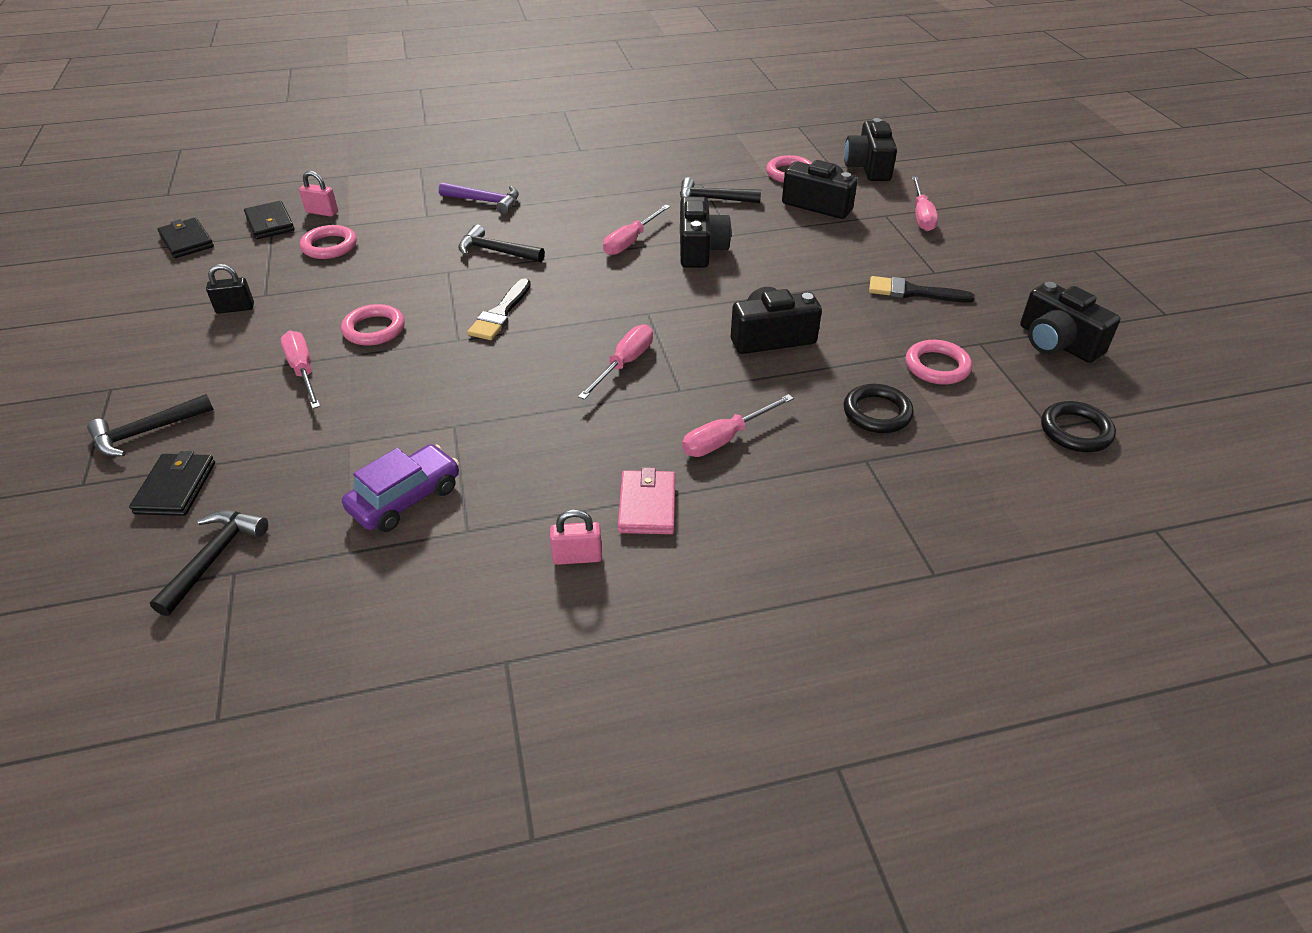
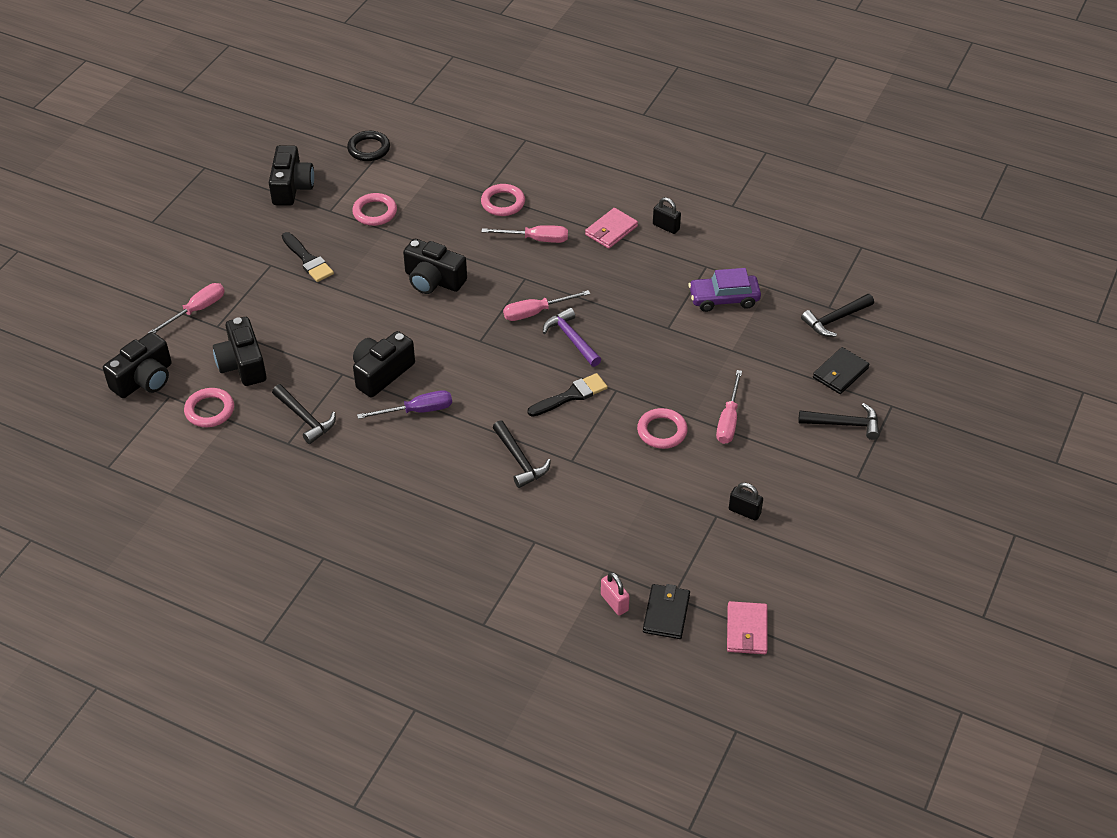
camera: 140 degrees left, 5 degrees up
(187, 241) = (746, 630): black wallet -> pink wallet
(329, 246) = (636, 547): pink ring -> pink ring (503, 203)
(485, 201) = (473, 530): purple hammer -> purple hammer (571, 339)
(577, 557) = (666, 227): pink padlock -> black padlock
(630, 241) = (417, 411): pink screwdriver -> purple screwdriver
(877, 413) = (444, 208): black ring -> none

